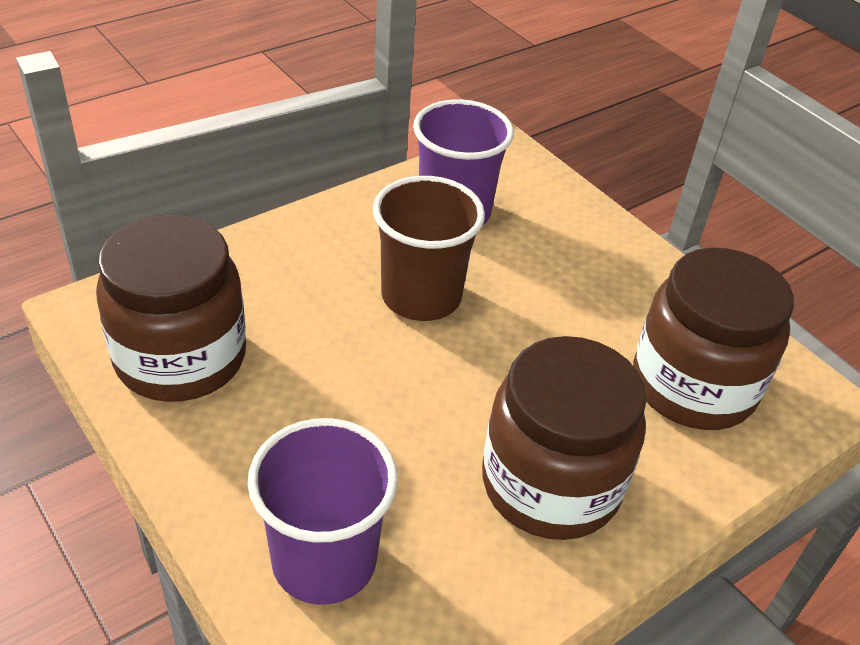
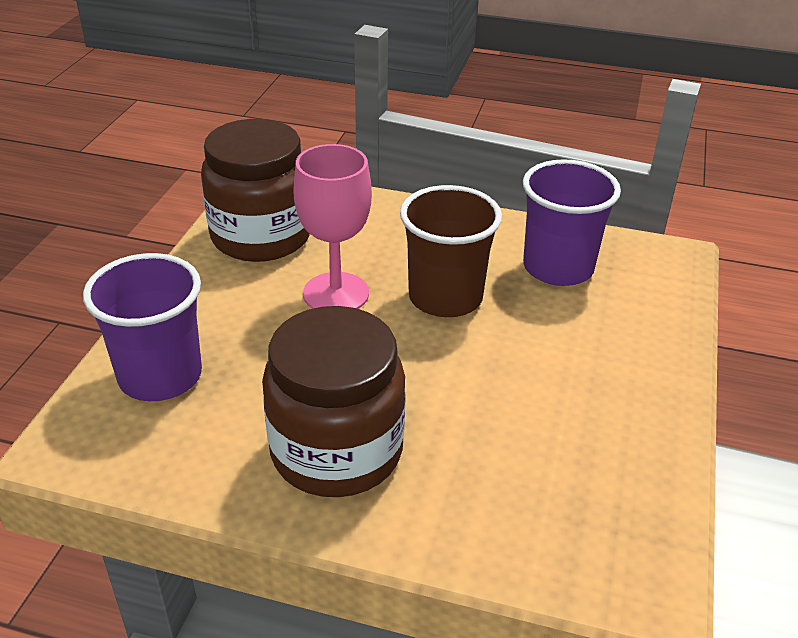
camera: 55 degrees right, 5 degrees down
(337, 359) = (336, 293): none -> pink goblet
(693, 386) = (546, 488): brown jar -> none

